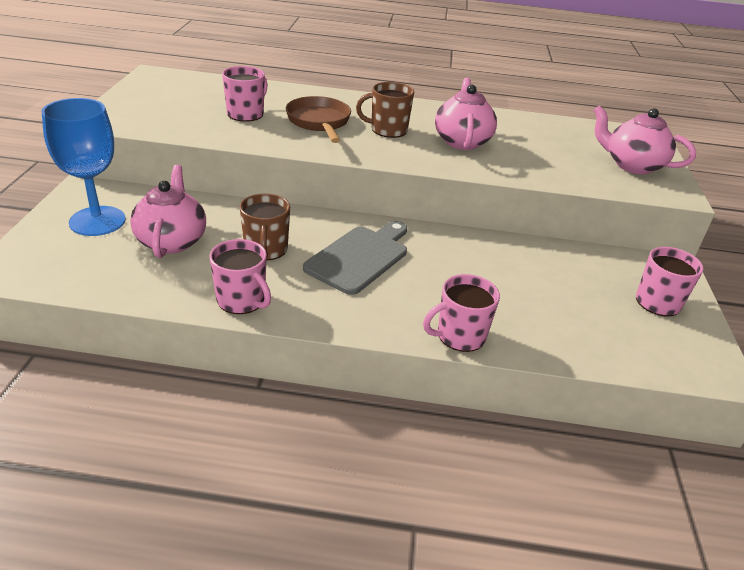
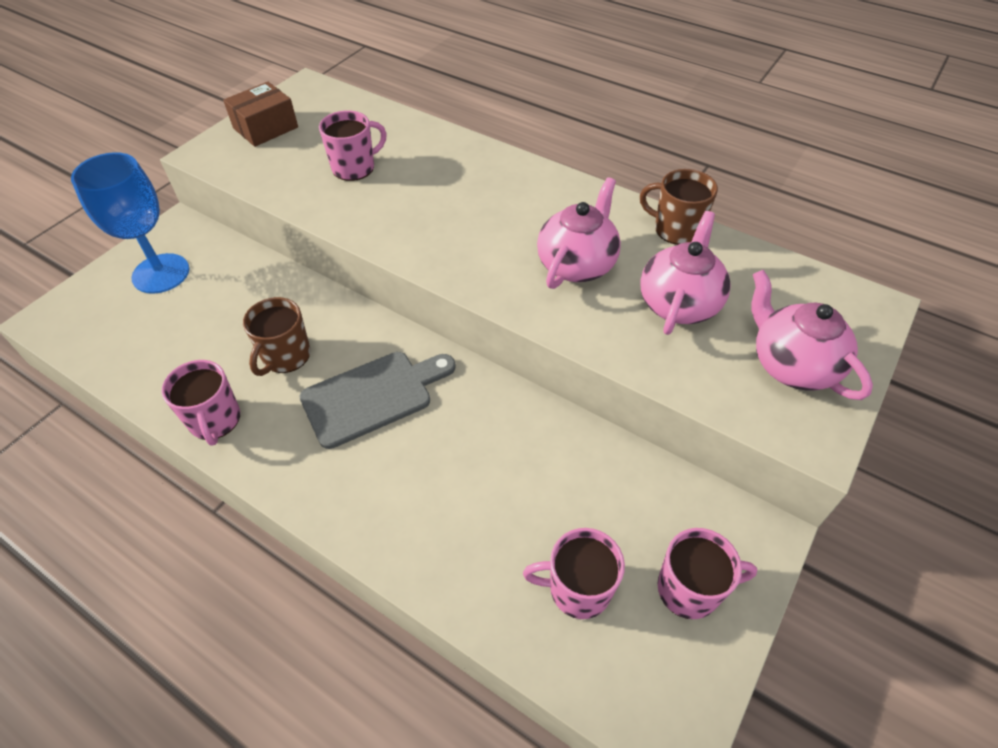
camera: 30 degrees right, 15 degrees up
(143, 100) = (265, 128): none -> brown box
(172, 241) = (207, 318): pink teapot -> pink teapot (679, 303)
(319, 122) = (425, 196): brown pan -> none
(388, 130) = (497, 225): brown mug -> brown mug (676, 229)
(460, 336) = (395, 549): pink mug -> pink mug (578, 589)

